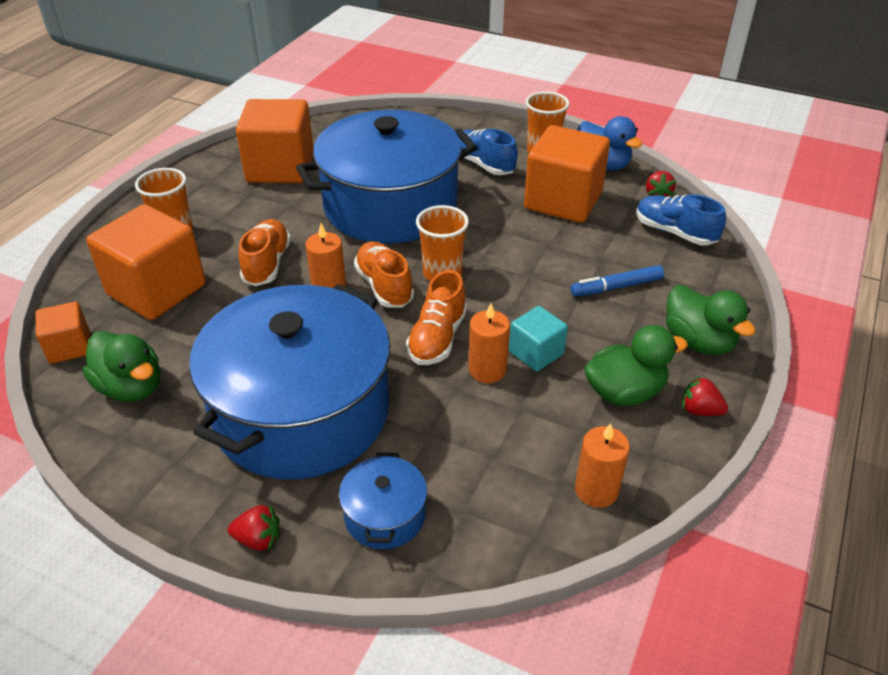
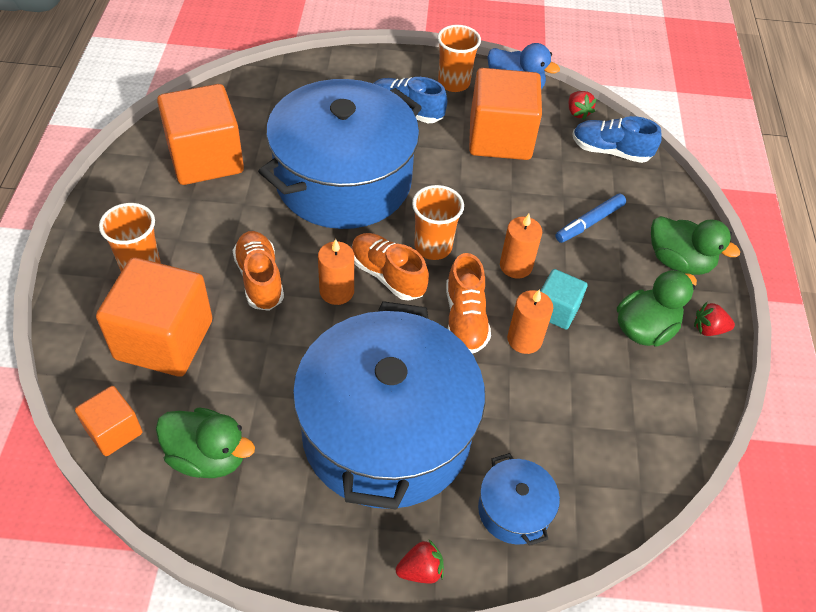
camera: 25 degrees left, 10 degrees up
(596, 490) = (666, 429): orange candle -> orange candle (516, 266)

